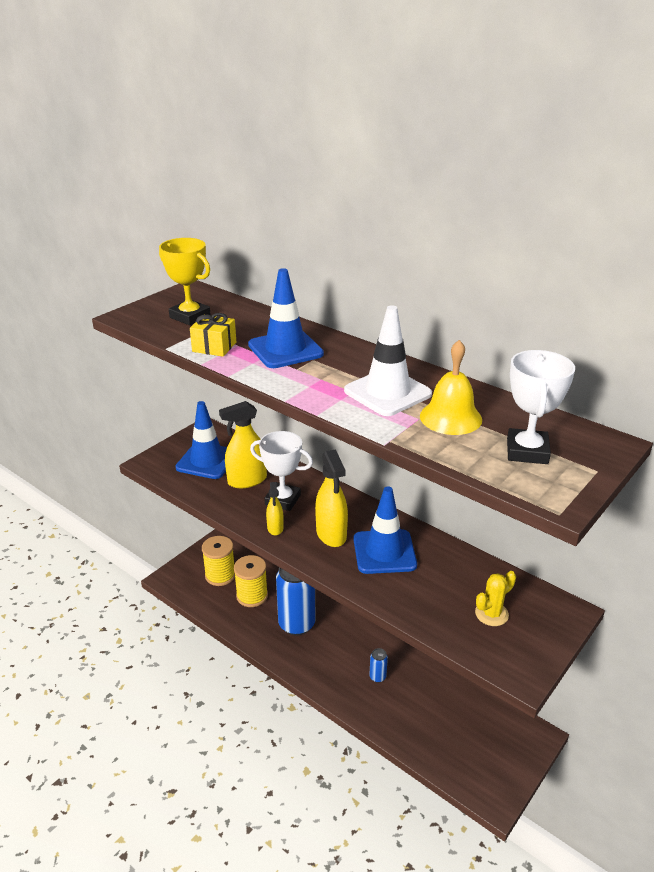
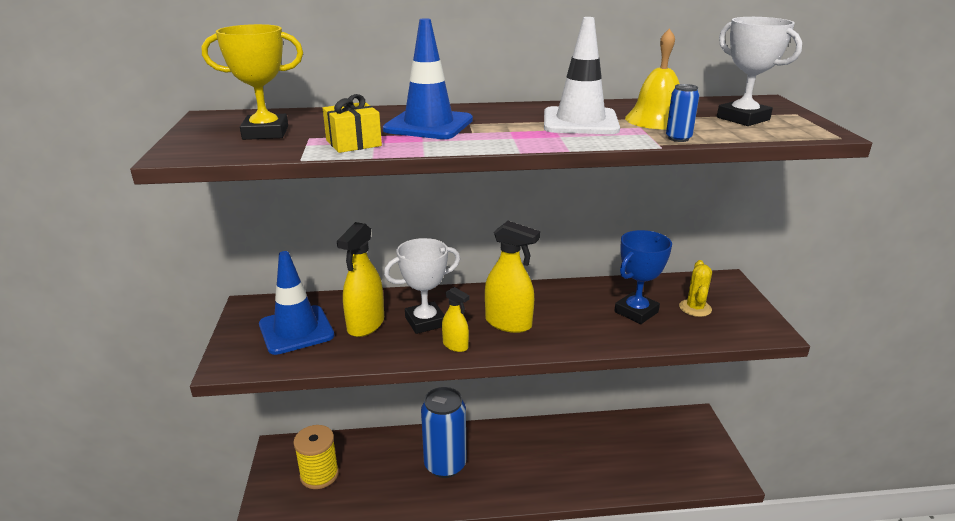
camera: 45 degrees left, 5 degrees down
(252, 596) = (374, 470): yellow spool -> none
(377, 677) = (558, 457): blue can -> blue can (678, 138)
(384, 552) = (567, 312): blue traffic cone -> none
(436, 585) = (636, 312): none -> blue trophy

